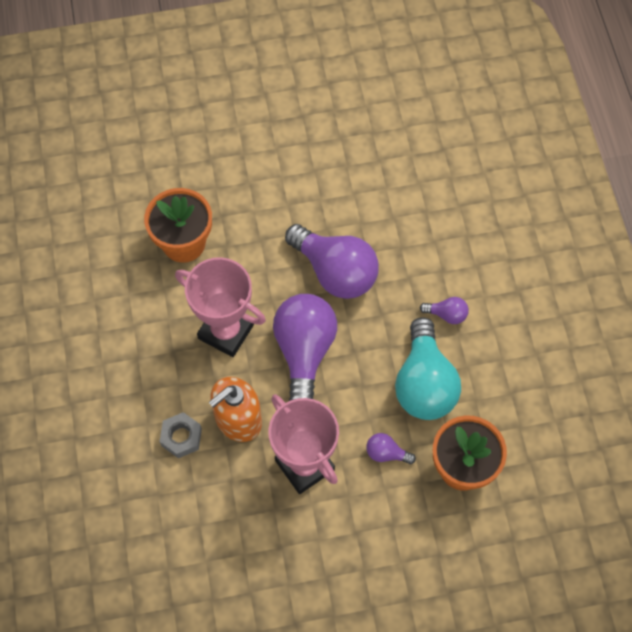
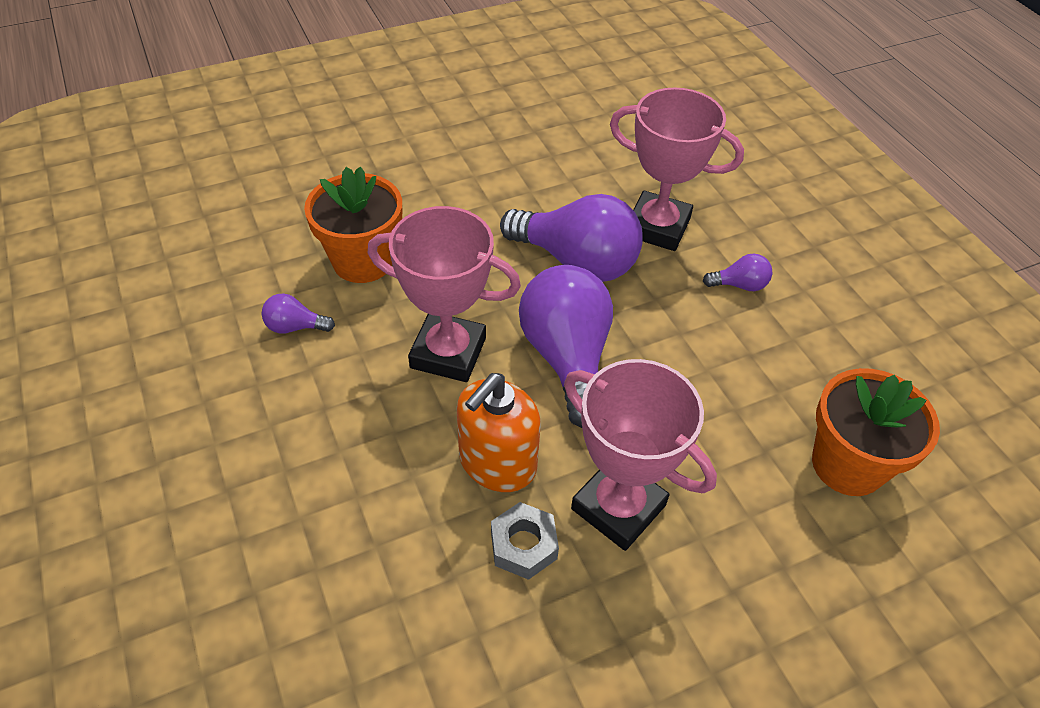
camera: 15 degrees left, 15 degrees down
(181, 437) = (415, 504): grey nut -> grey nut (523, 545)
(386, 453) = (732, 466): purple light bulb -> purple light bulb (295, 327)
(405, 251) = (657, 227): none -> pink trophy
(424, 383) = (746, 368): turquoise light bulb -> none

